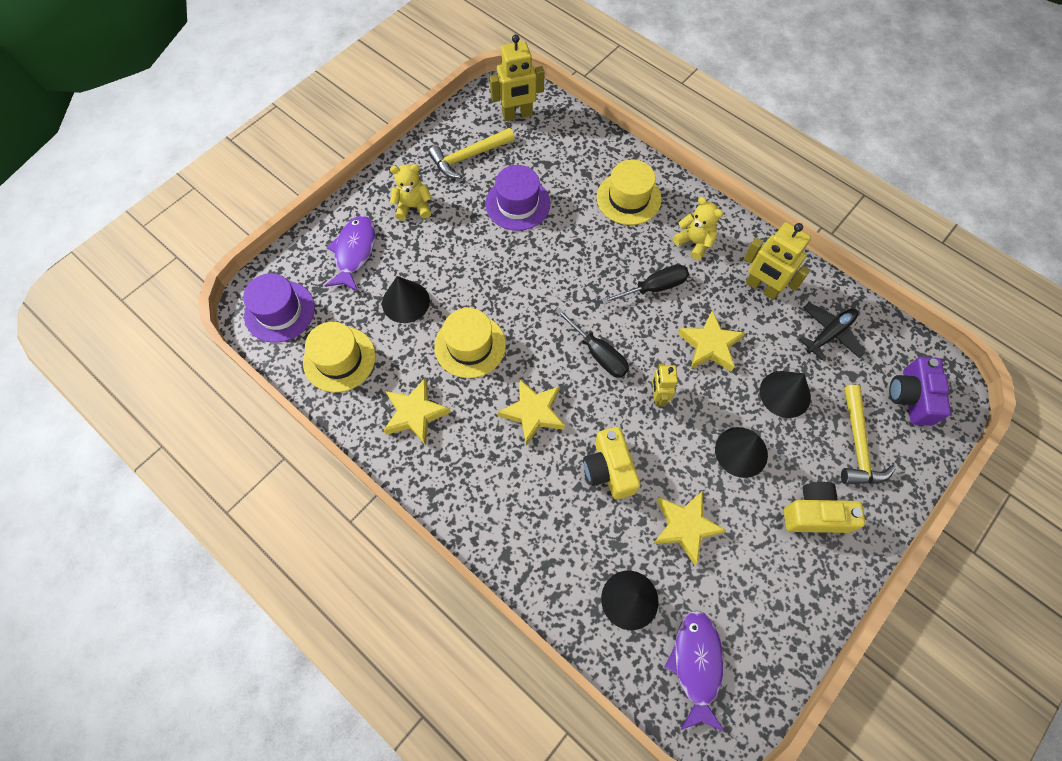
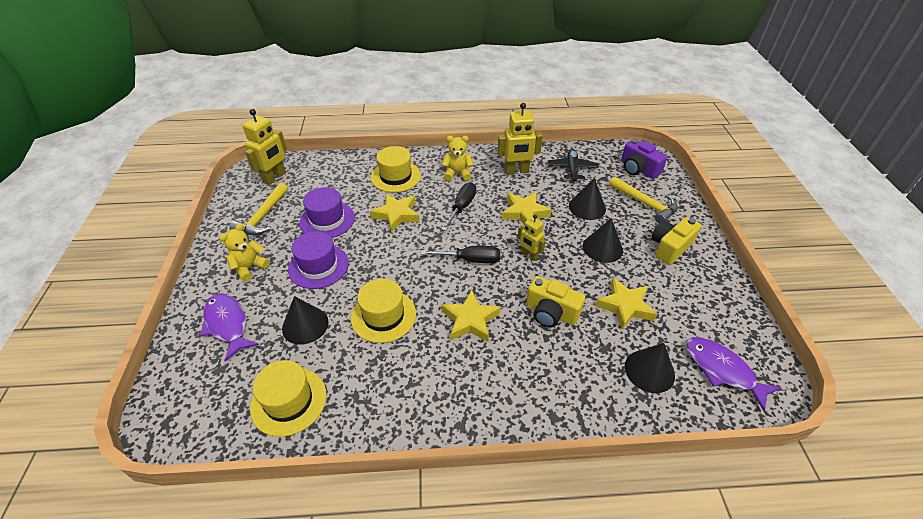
camera: 45 degrees left, 20 degrees down
(279, 311) = (196, 410): purple hat -> purple hat (318, 266)
(415, 414) = (390, 387): yellow star -> yellow star (396, 215)

